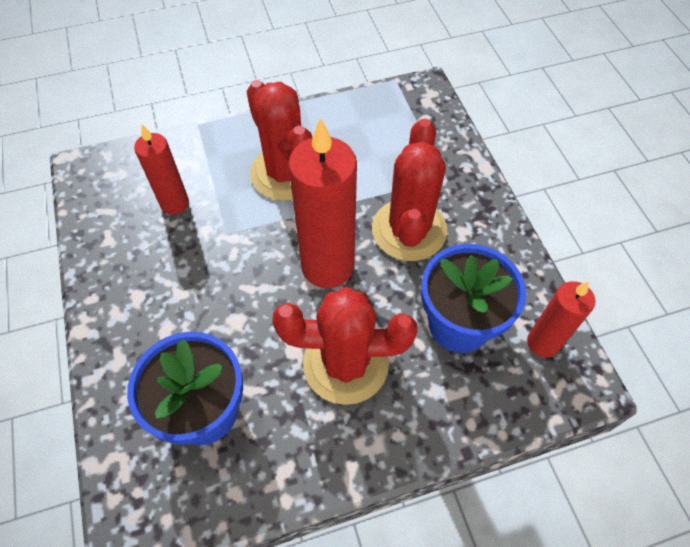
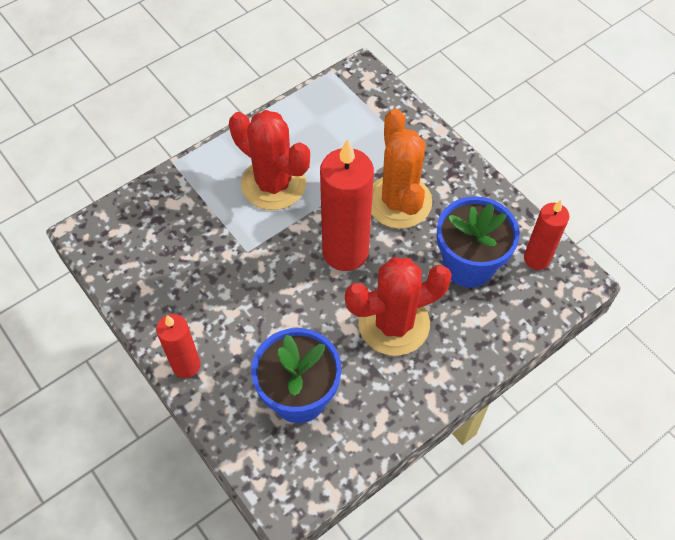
camera: 20 degrees left, 0 degrees up
(174, 203) = (188, 239): red candle -> red candle (186, 365)
(409, 230) = (399, 201): red cactus -> orange cactus

